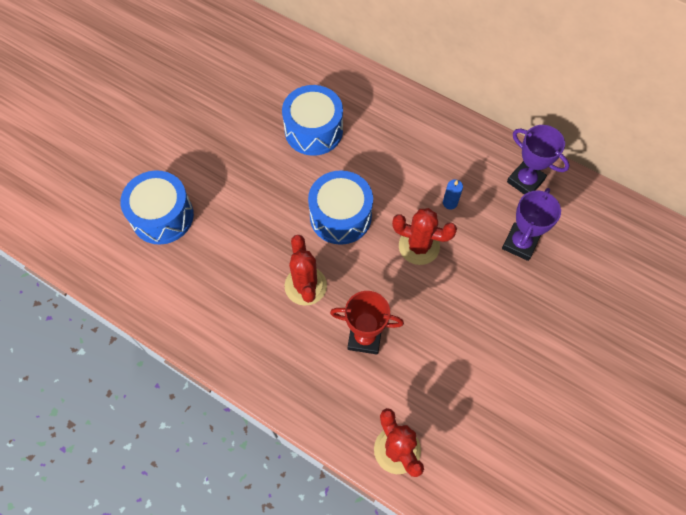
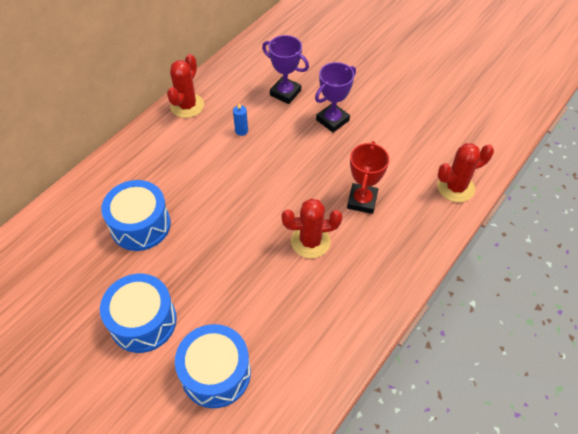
camera: 85 degrees left, 10 degrees down
(340, 216) = (242, 209): blue drum -> blue drum (143, 321)
(419, 246) = (280, 156): red cactus -> red cactus (187, 106)
(525, 181) = (229, 82): purple trophy -> purple trophy (332, 120)

